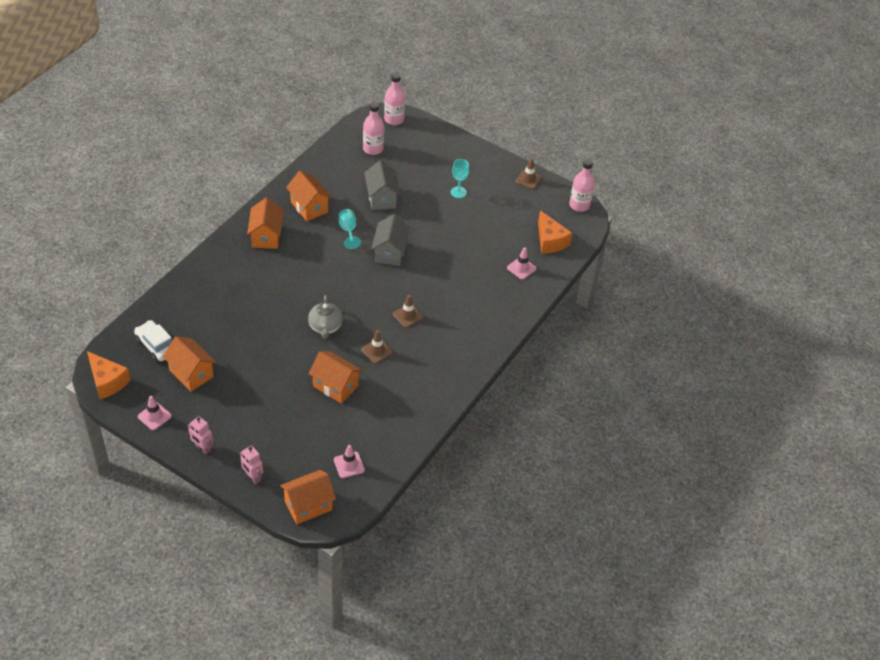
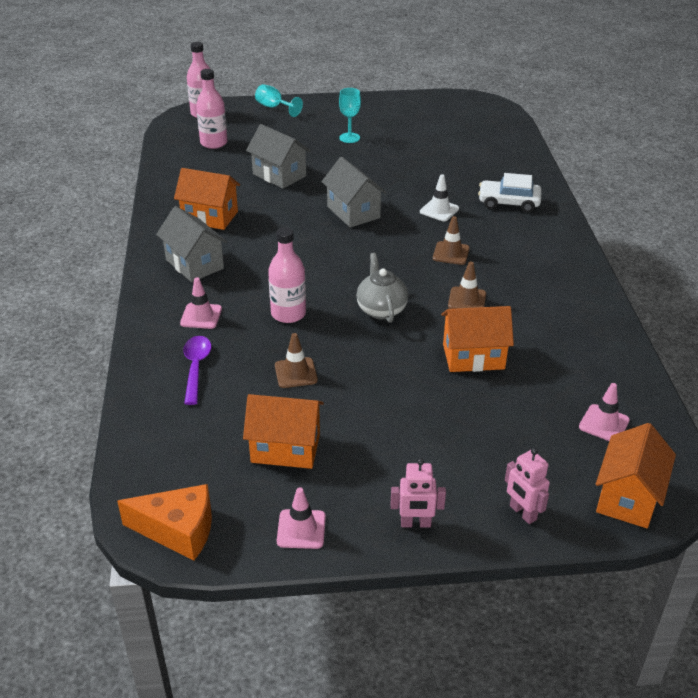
camera: 35 degrees left, 10 degrees down
(156, 346) = (197, 446): white car -> white car (508, 203)
(200, 302) = (196, 367): none -> purple spoon
(253, 477) = (522, 513): pink robot -> pink robot turned 45 degrees clockwise
(266, 236) = (194, 264): orange house -> grey house
(325, 327) = (381, 309): grey teapot -> grey teapot turned 150 degrees counterclockwise
(348, 230) = (282, 216): turquoise goblet -> turquoise goblet (274, 107)
(440, 282) = (439, 210): none -> white traffic cone
(521, 268) = (495, 164): pink traffic cone -> pink traffic cone (201, 316)
(528, 179) = (399, 102): brown traffic cone -> brown traffic cone (296, 373)
(550, 241) = (487, 134): orange cheese -> none
(579, 205) = (471, 100): pink bottle -> pink bottle (288, 314)

